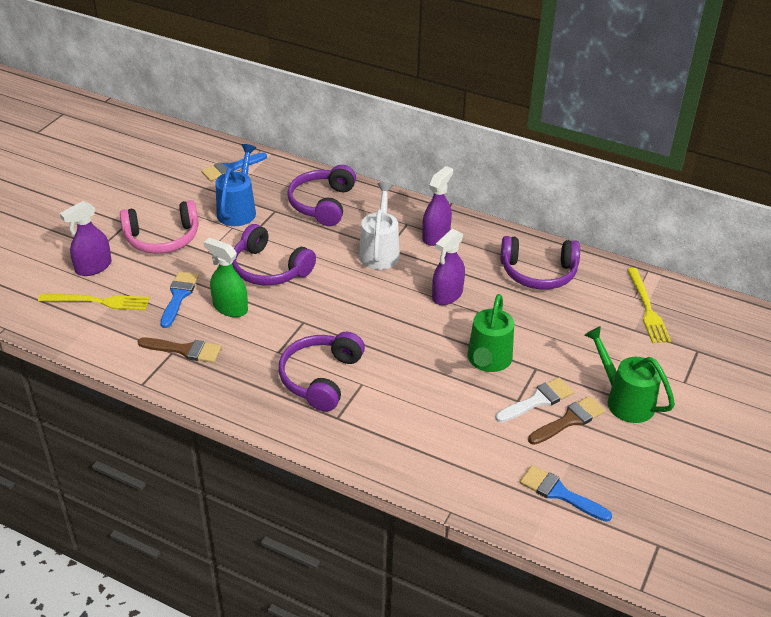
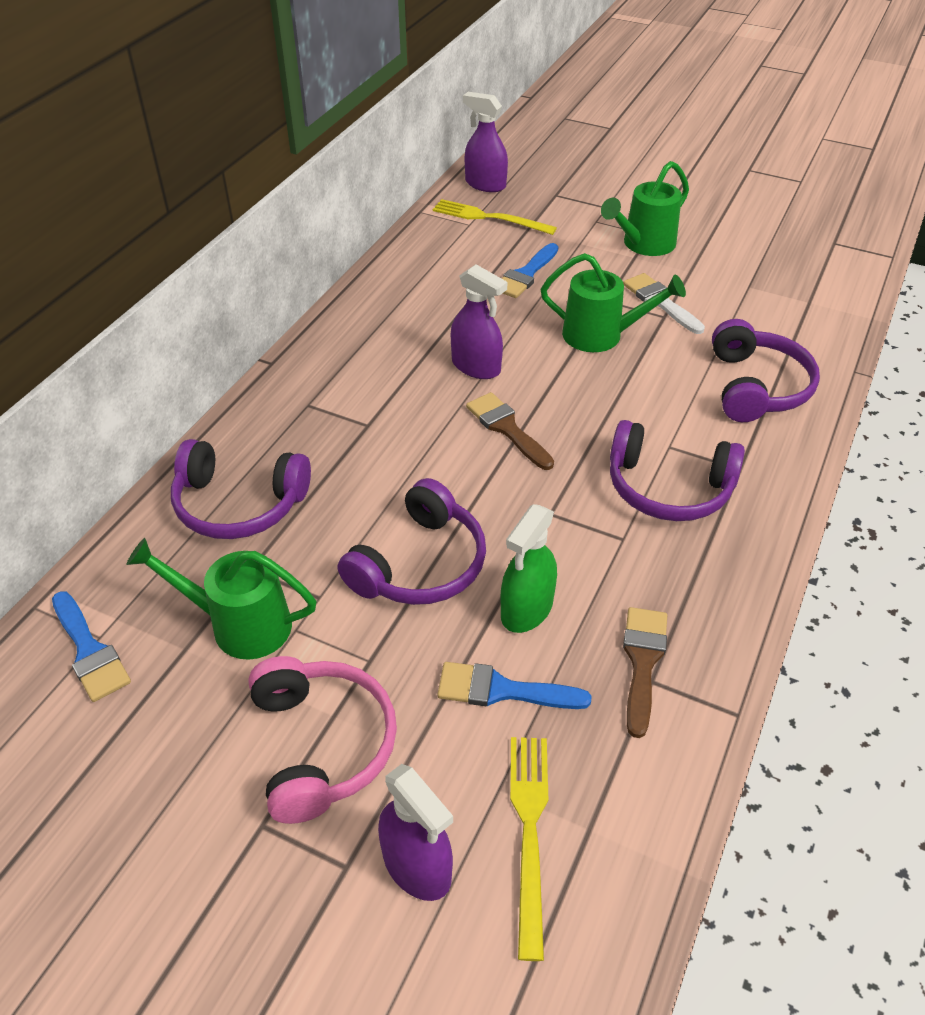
camera: 90 degrees left, 5 degrees up
(238, 210) = (239, 624): blue watering can -> green watering can
(380, 251) = (376, 433): white watering can -> none
(436, 236) = (341, 375): purple spray bottle -> purple spray bottle (485, 184)
(538, 273) = (426, 289): purple headphones -> purple headphones (757, 387)
(559, 493) = (795, 295): blue brush -> blue brush (526, 274)
(569, 420) = (685, 282): brown brush -> brown brush (507, 428)
(647, 308) = (489, 218): yellow fork -> yellow fork turned 150 degrees counterclockwise

